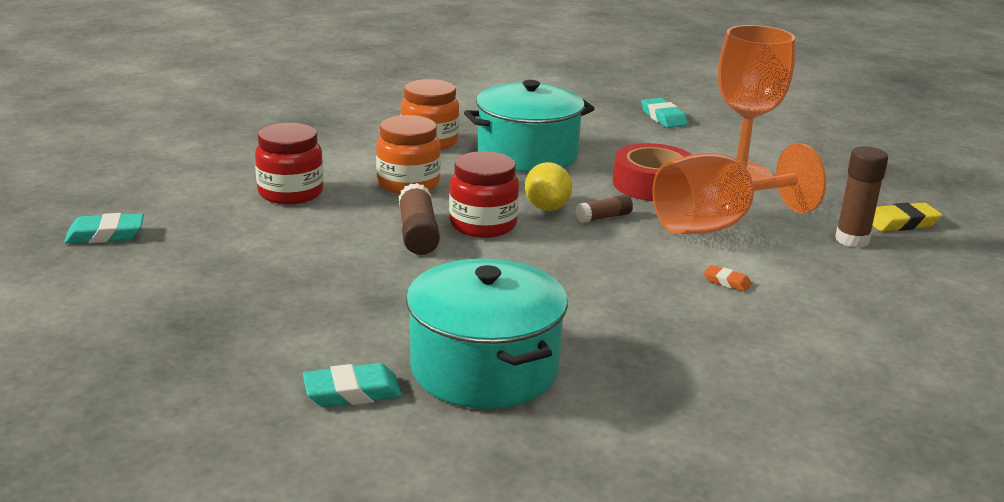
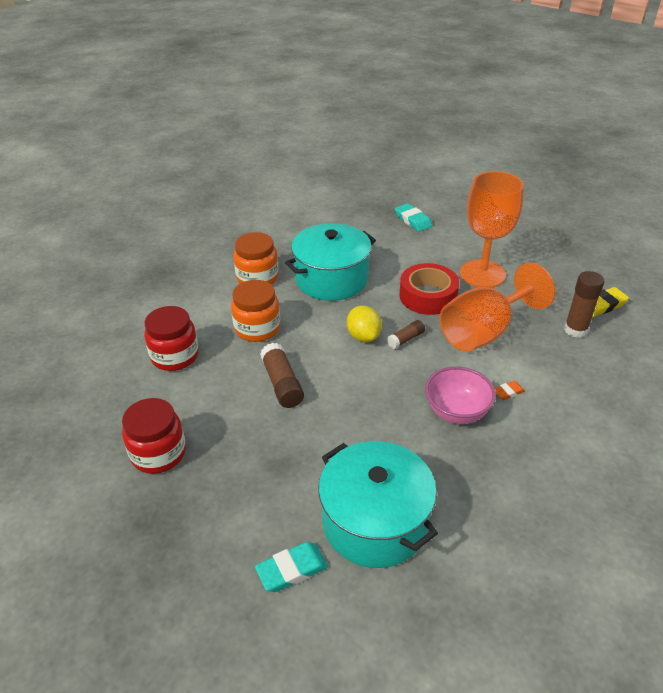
camera: 10 degrees left, 15 degrees up
(105, 235) = (51, 433): turquoise eraser -> none
(483, 225) = (325, 364): red jar -> red jar (158, 453)
(644, 289) = (456, 412): none -> pink bowl
(727, 282) = (508, 392): orange eraser -> orange eraser turned 45 degrees counterclockwise

